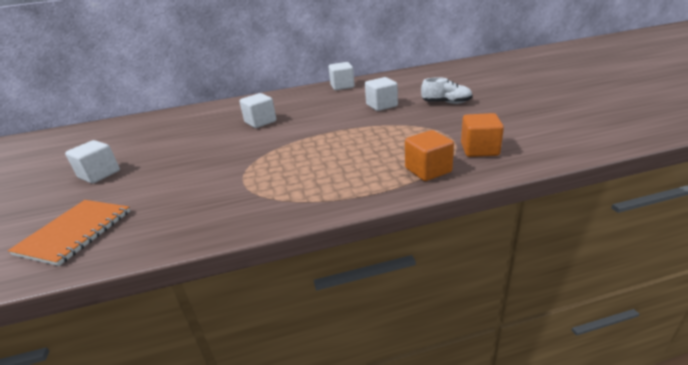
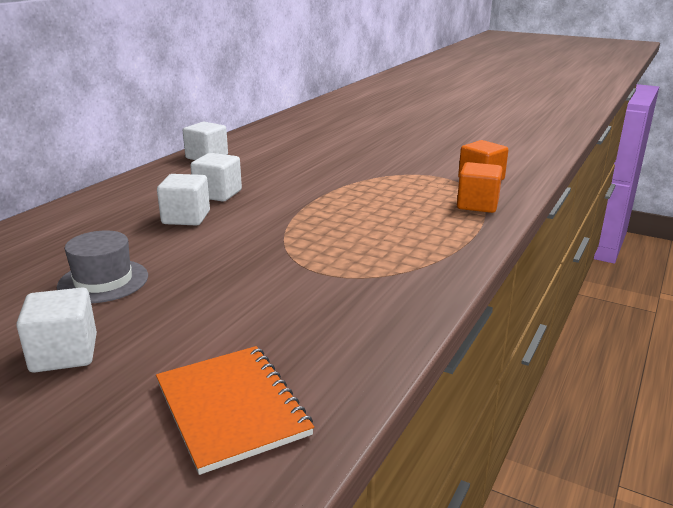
camera: 50 degrees left, 5 degrees down
(171, 145) = (103, 281): none -> grey hat
(381, 105) = (308, 166): white cube -> white cube (218, 194)
(446, 103) = (371, 150): white shoe -> none

